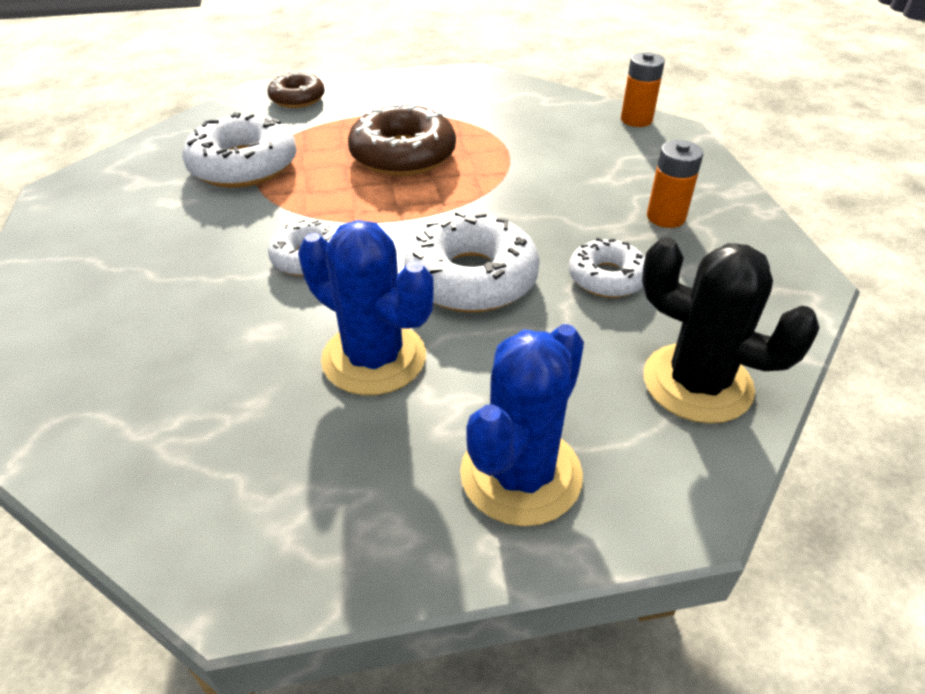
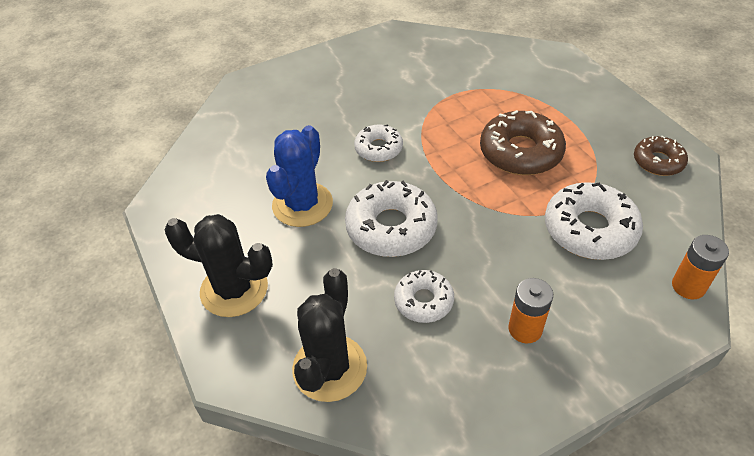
camera: 75 degrees right, 5 degrees up
(244, 165) = (459, 86): white donut -> white donut (590, 229)
(297, 98) = (563, 75): brown donut -> brown donut (658, 161)
(521, 474) = (234, 289): blue cactus -> black cactus

